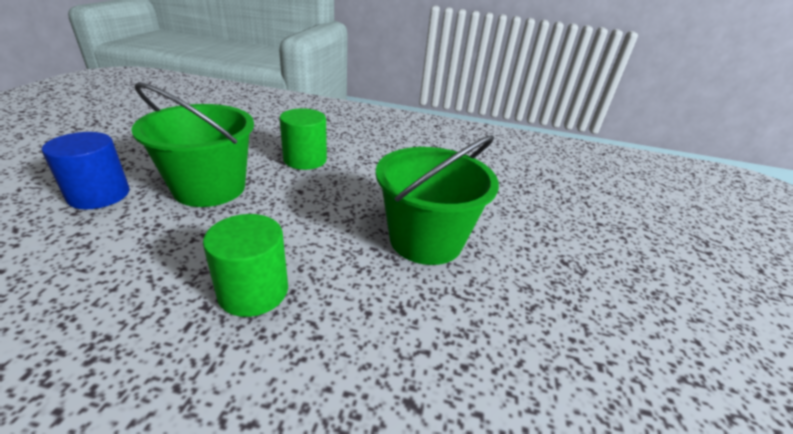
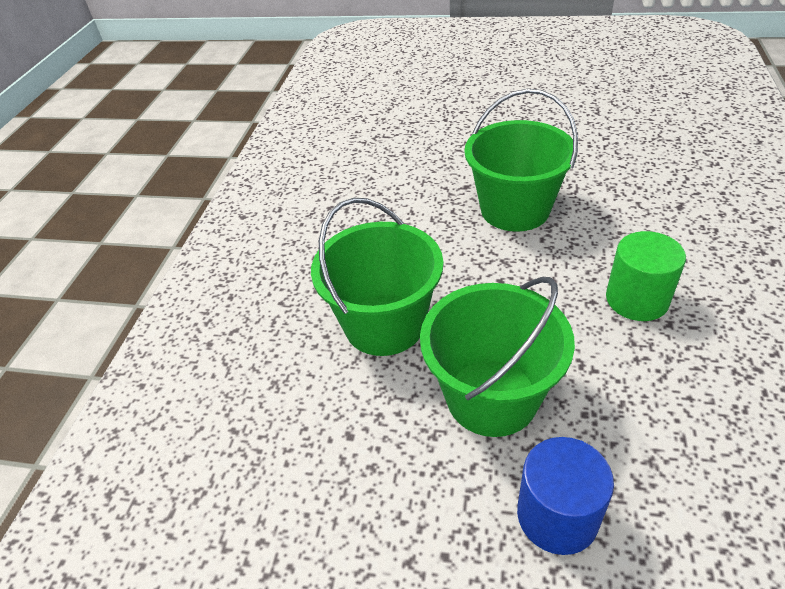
camera: 85 degrees left, 10 degrees up
(305, 160) = (384, 324): green cylinder -> green bucket

